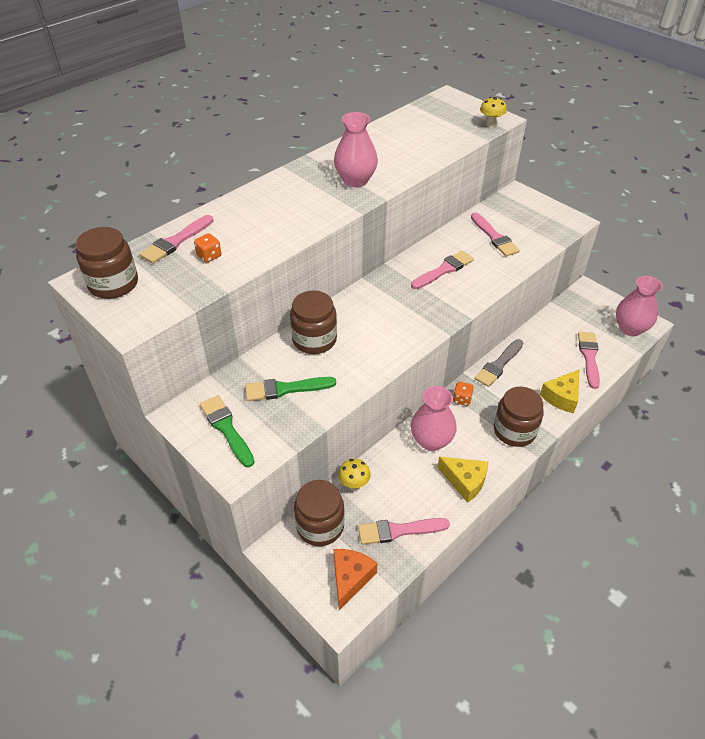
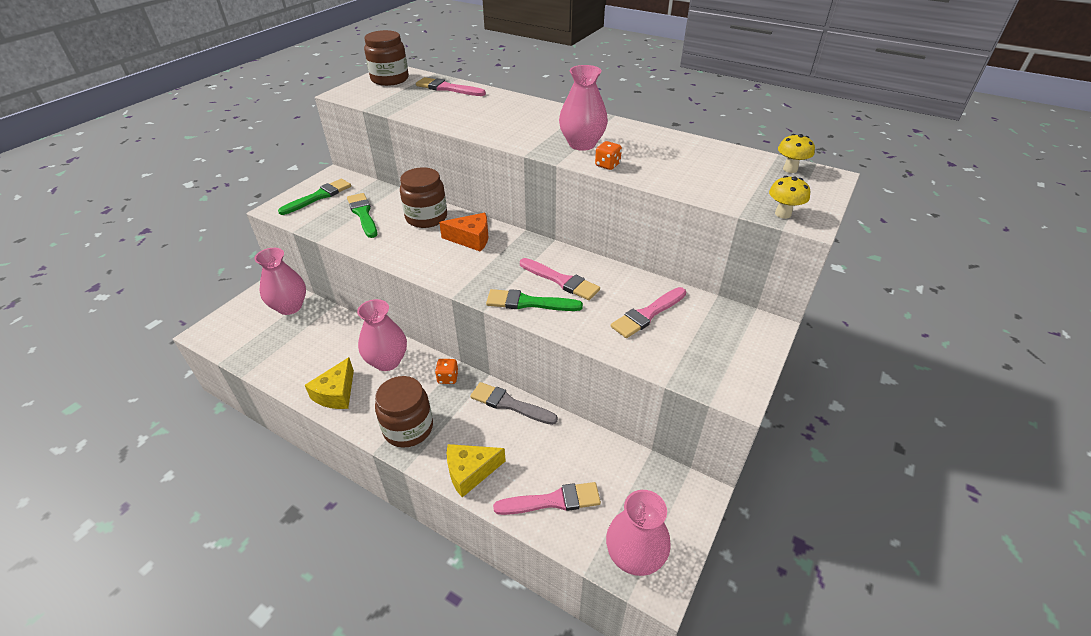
camera: 75 degrees right, 5 degrees down
(209, 256) = (432, 102): orange dice -> orange dice (607, 165)
(320, 526) = (290, 307): brown jar -> pink vase
(350, 578) = (236, 333): orange cheese -> orange cheese (471, 239)
(354, 484) = (332, 318): yellow mushroom -> yellow mushroom (790, 169)
(399, 530) = (281, 354): pink brush -> none
(468, 291) = (529, 303): none -> green brush
(562, 397) = (470, 472): yellow cheese -> yellow cheese turned 45 degrees counterclockwise

